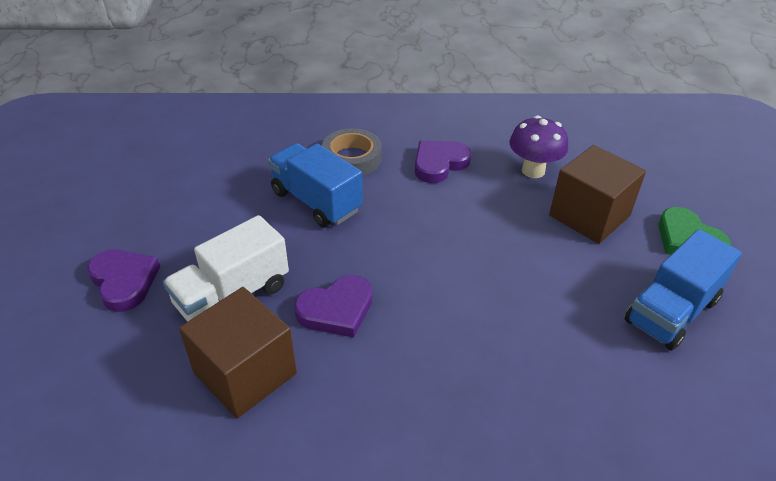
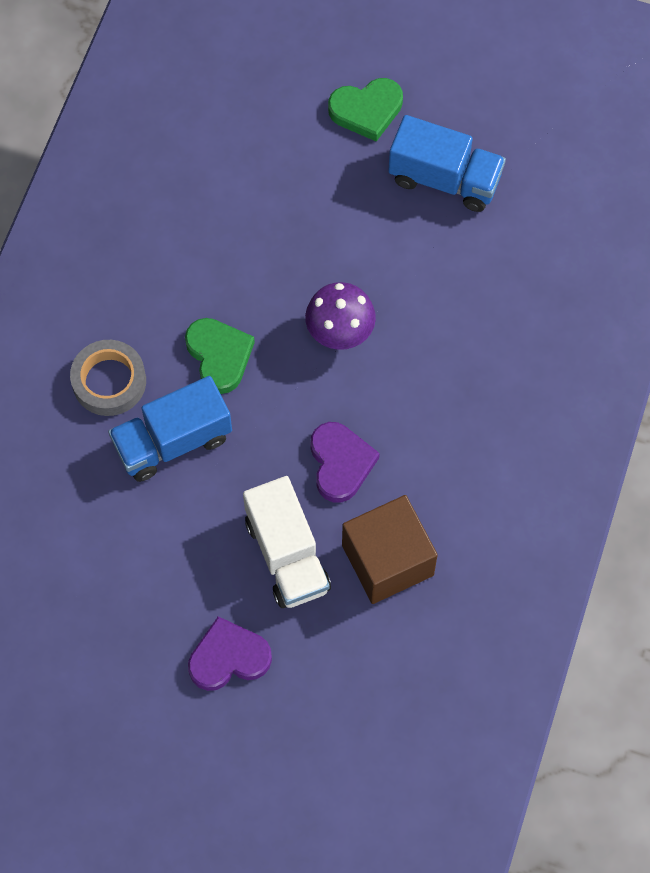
camera: 70 degrees left, 25 degrees up
(402, 208) = (219, 356): none -> green heart
(439, 164) = (157, 290): purple heart -> none
(533, 170) = (208, 198): purple mushroom -> purple mushroom (340, 333)
(589, 216) = (300, 180): brown cube -> none
(671, 311) = (444, 178): blue truck -> blue truck turned 45 degrees counterclockwise

